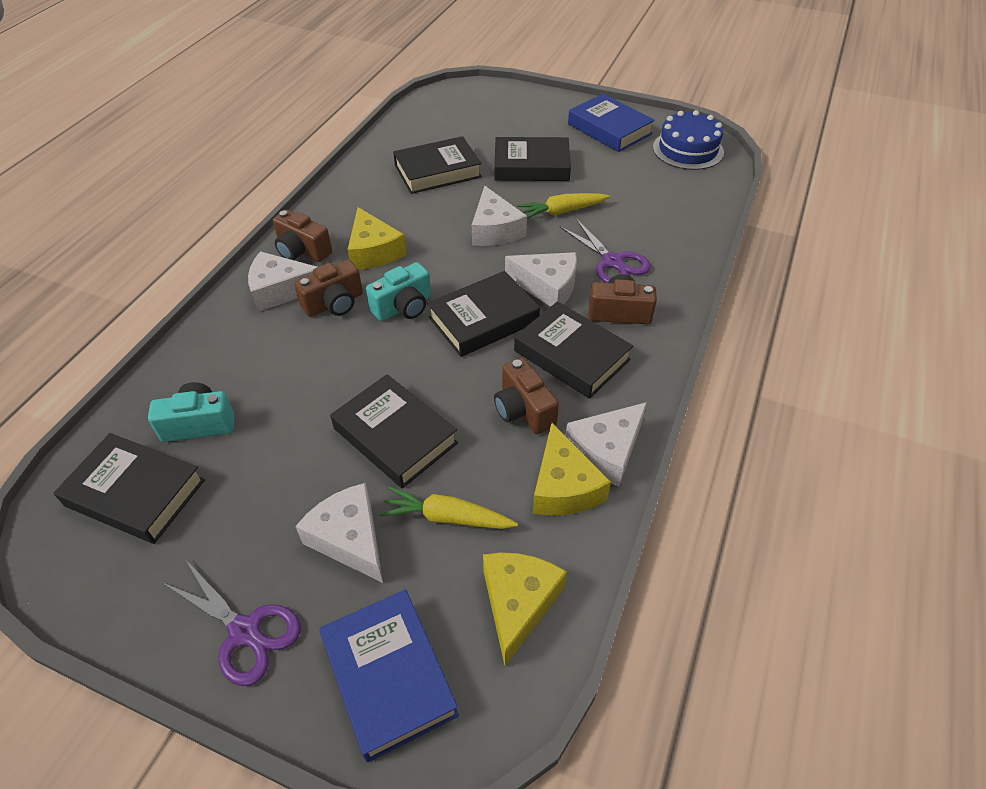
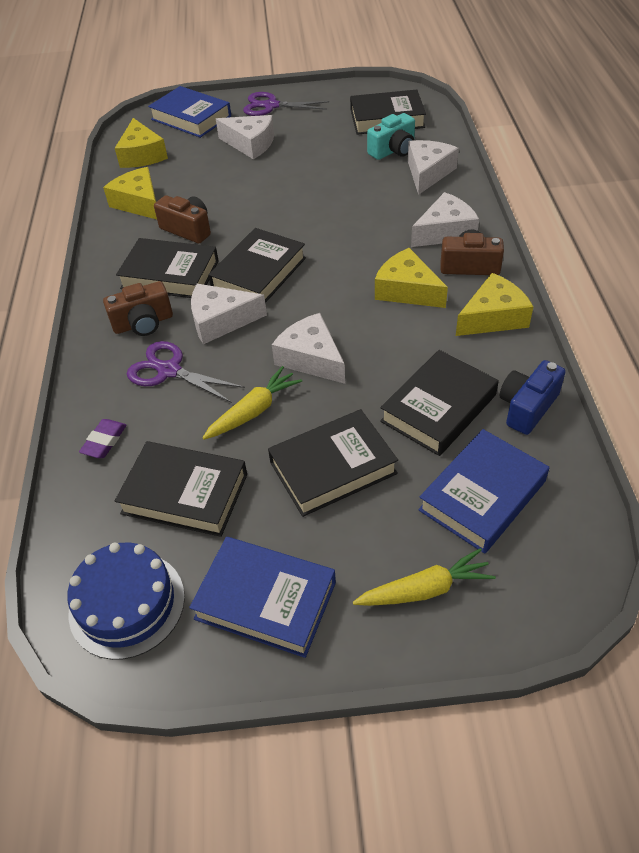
camera: 155 degrees right, 0 degrees up
(334, 303) = (391, 239): brown camera -> none
(337, 207) = (493, 317): none -> yellow cheese
(384, 153) = (527, 407): none -> blue camera
(395, 436) = (265, 187): black book -> black book (185, 493)
(403, 307) = (333, 257): turquoise camera -> none
(447, 517) = (202, 168): yellow carrot -> yellow carrot (425, 589)
(458, 128) = (482, 495): none -> blue book
(606, 451) = (118, 229): white cheese -> white cheese (428, 173)
(681, 231) = (104, 441): none -> purple eraser

